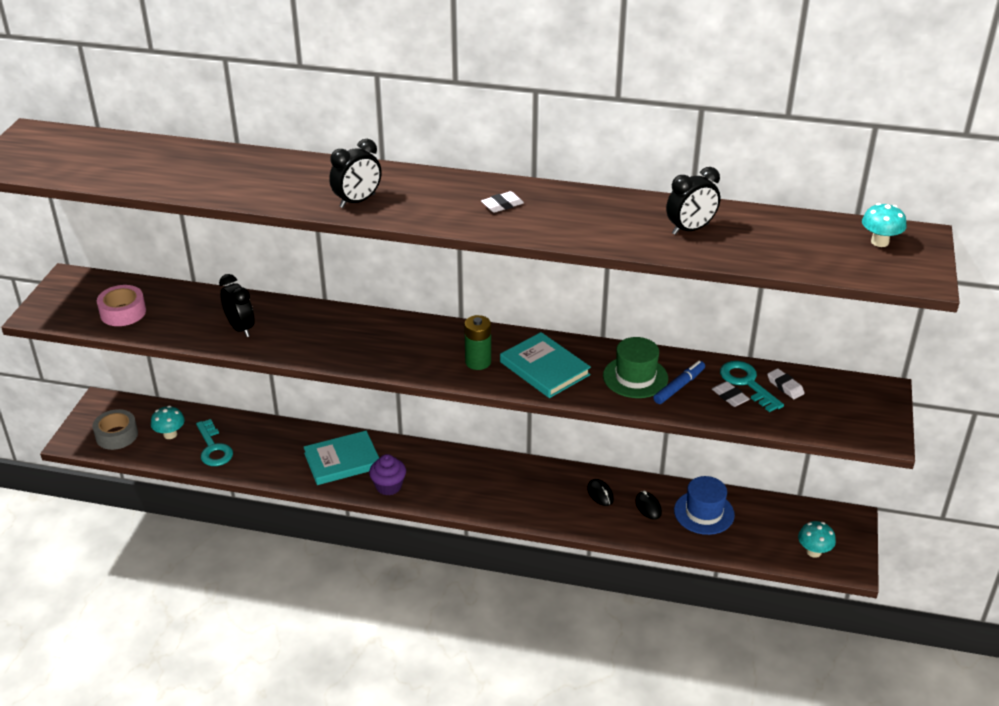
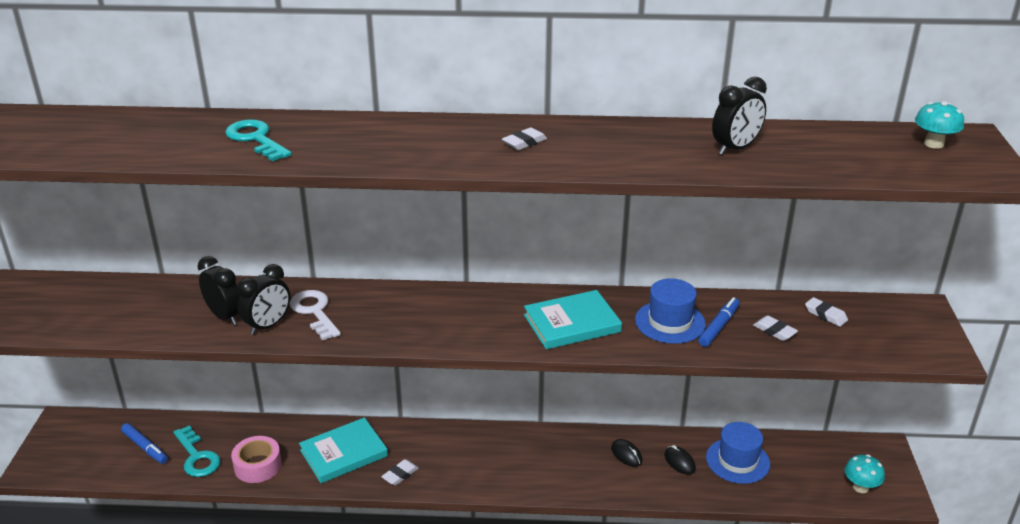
camera: 10 degrees left, 5 degrees down
(117, 435) = (83, 456): grey tape -> none
(123, 312) = (85, 313): pink tape -> pink tape (258, 466)
(170, 434) = (145, 447): turquoise mushroom -> blue marker
(318, 332) = (314, 312): none -> white key
(357, 201) = (361, 152): black clock -> black clock (268, 325)
(388, 486) = (400, 475): purple cupcake -> white eraser
(478, 362) = (498, 324): green battery -> none
(544, 368) = (572, 323): turquoise book -> turquoise book turned 60 degrees counterclockwise
(635, 377) = (670, 322): green hat -> blue hat
(747, 383) = (786, 315): turquoise key -> turquoise key (256, 139)

